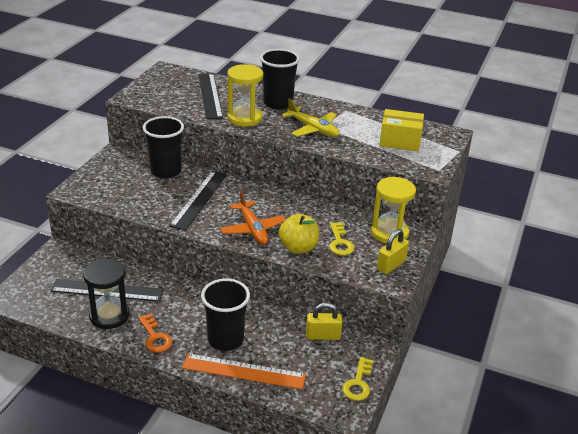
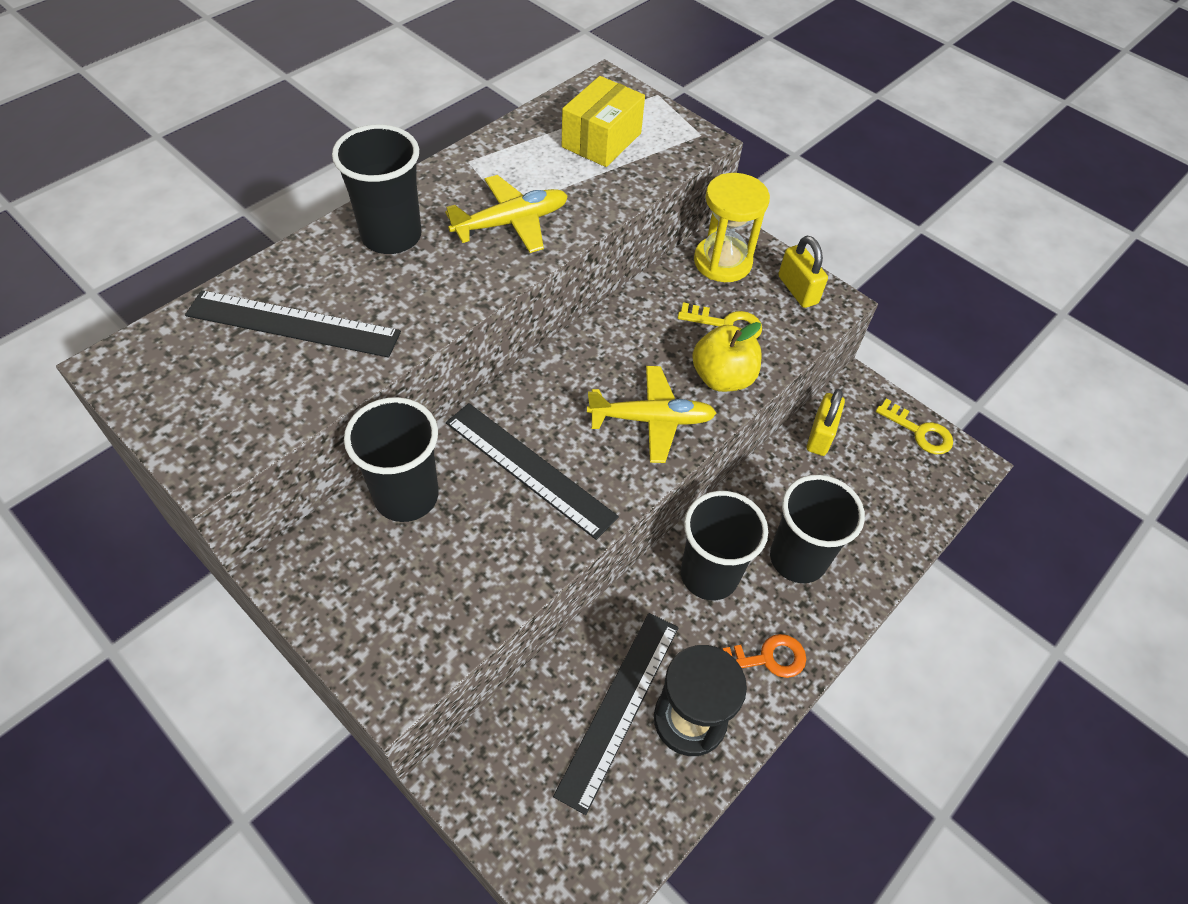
camera: 70 degrees left, 20 degrees up
(197, 307) = (709, 575): none -> black cup
(244, 118) = (419, 299): yellow hourglass -> none
(244, 371) = (870, 556): orange ruler -> none
(252, 229) = (652, 420): orange plane -> yellow plane

